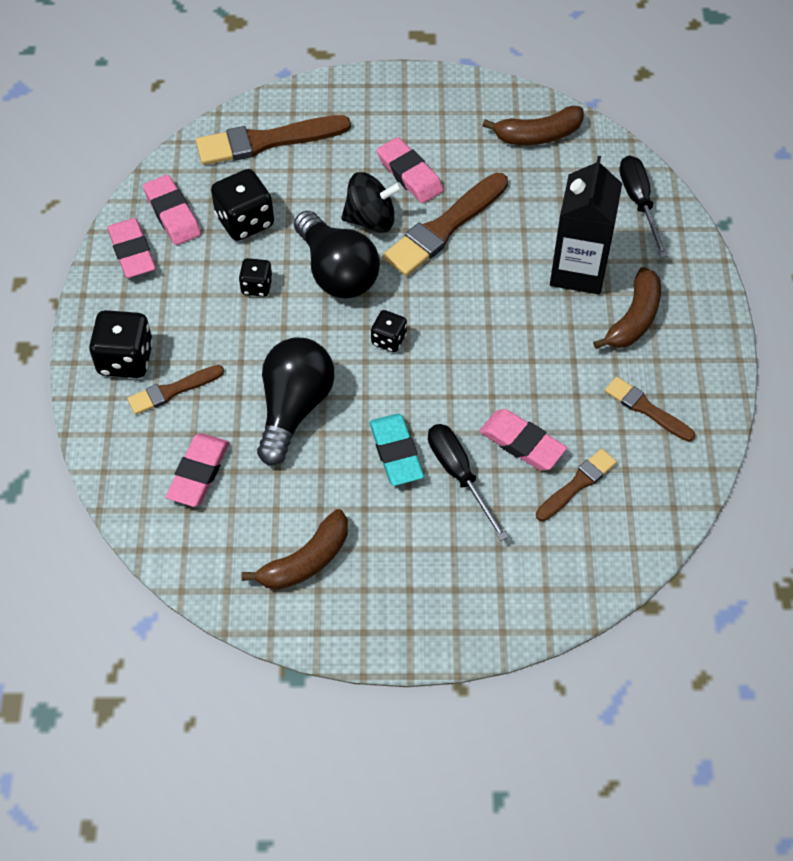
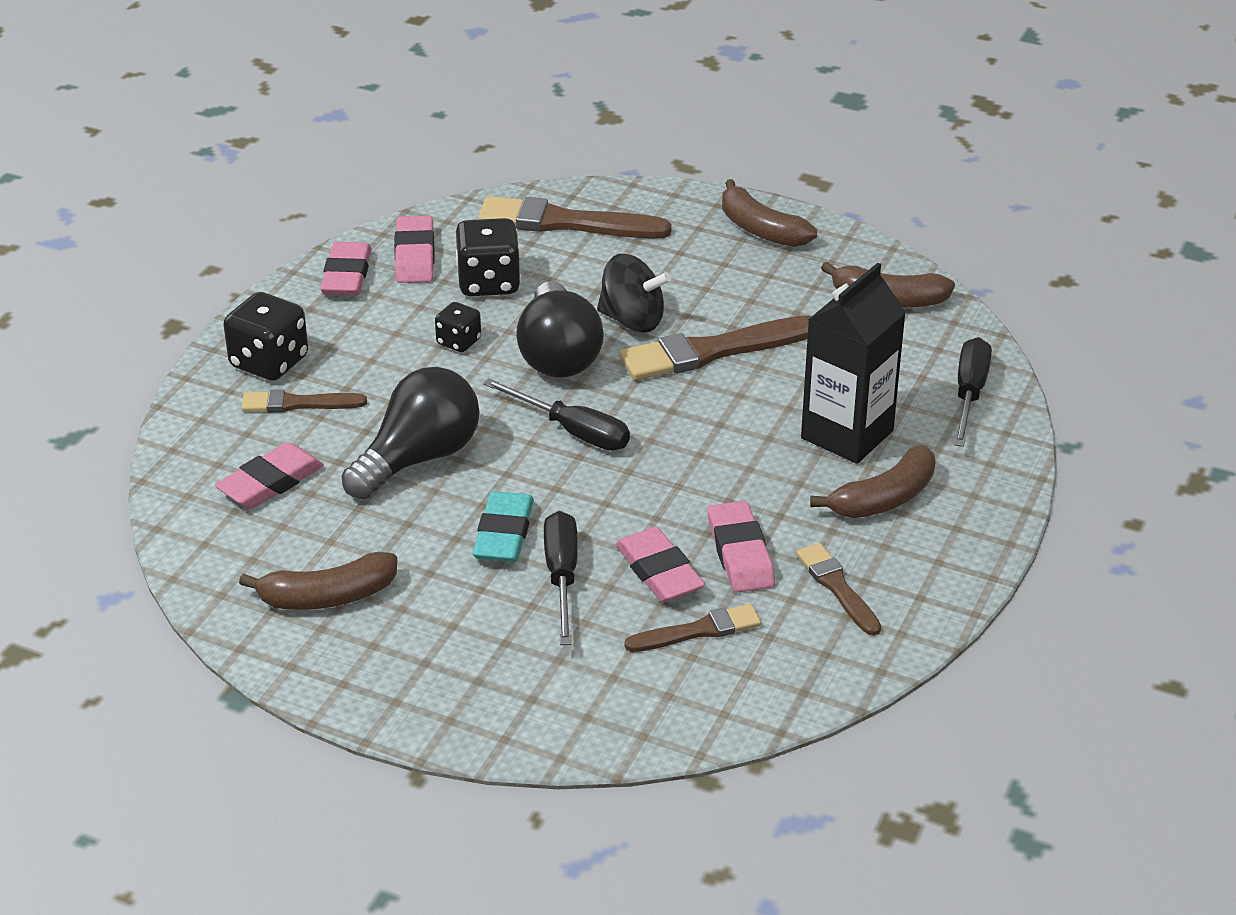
camera: 25 degrees right, 20 degrees down
(388, 340) = (572, 431): black dice -> black screwdriver
(409, 174) = (707, 293): pink eraser -> pink eraser (740, 553)
(412, 98) = (760, 229): none -> brown banana

